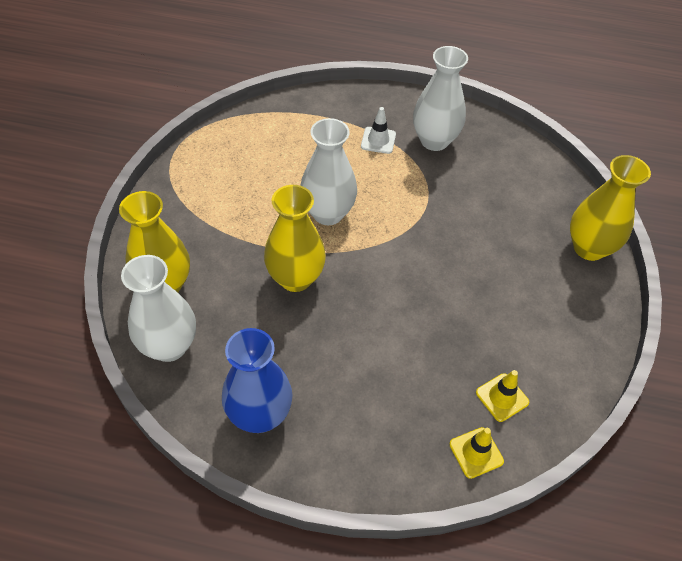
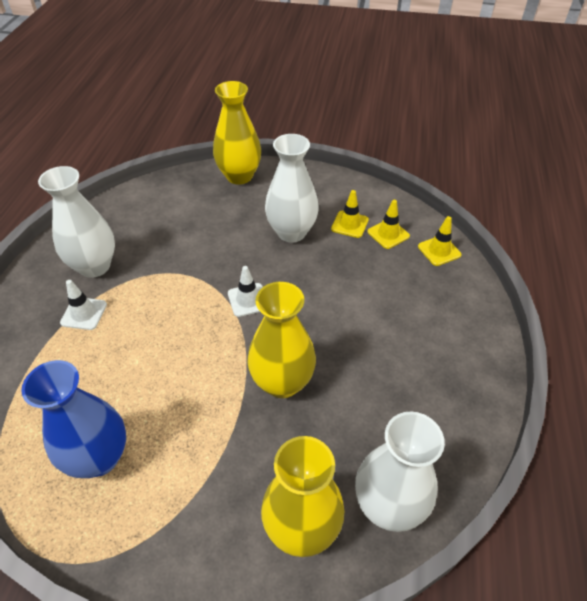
camera: 90 degrees left, 5 degrees down
(260, 414) = (448, 401): blue vase -> blue vase (99, 457)
(328, 213) = (191, 357): white vase -> white vase (291, 232)
(393, 254) = (248, 300): none -> white traffic cone
(515, 356) = (349, 224): none -> yellow traffic cone

